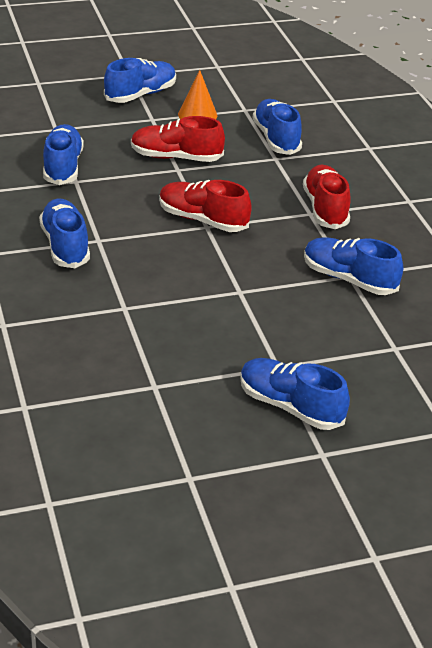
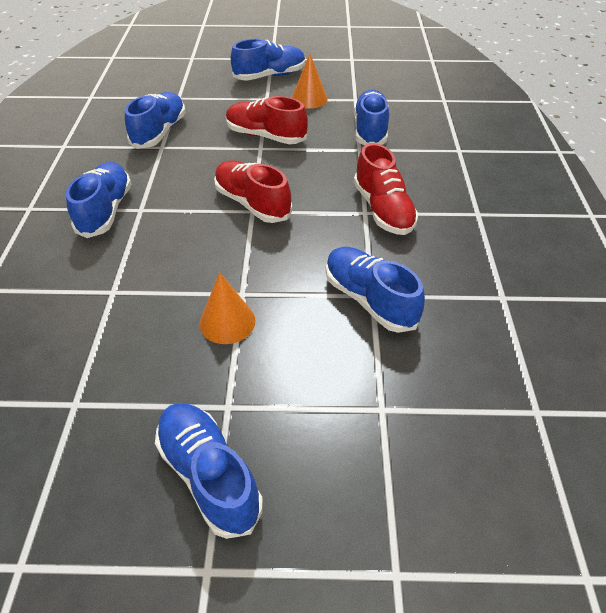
camera: 20 degrees right, 10 degrees up
(241, 313) = (227, 322): none -> orange cone
(325, 209) = (383, 210): red shoe -> red shoe turned 150 degrees clockwise

